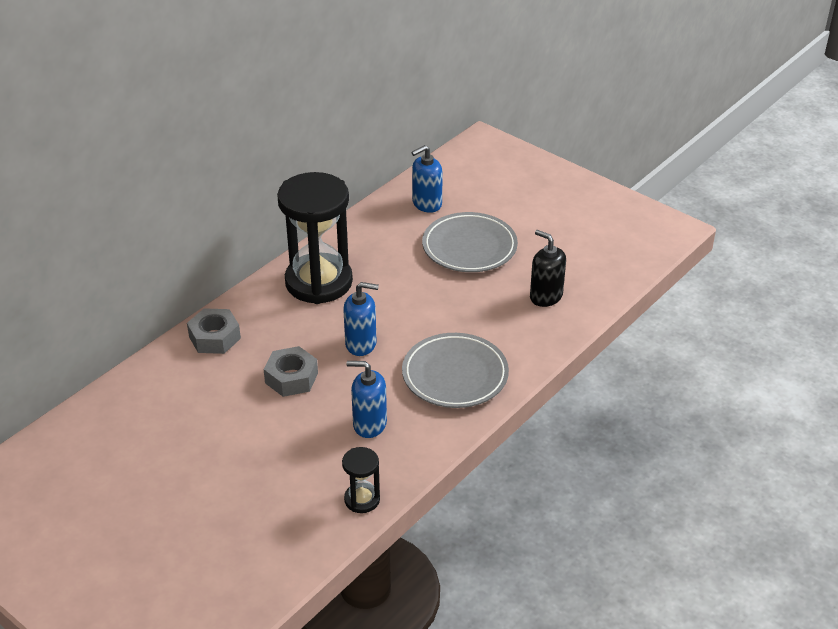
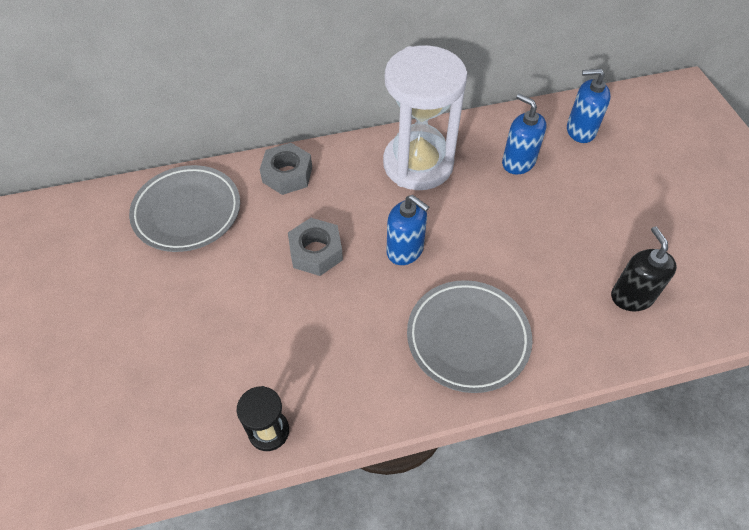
camera: 35 degrees right, 15 degrees up
(319, 282) = (418, 164): black hourglass -> white hourglass
(369, 424) = (343, 346): blue soap dispenser -> blue soap dispenser (518, 162)
(469, 247) = (589, 198): grey plate -> grey plate (187, 212)

